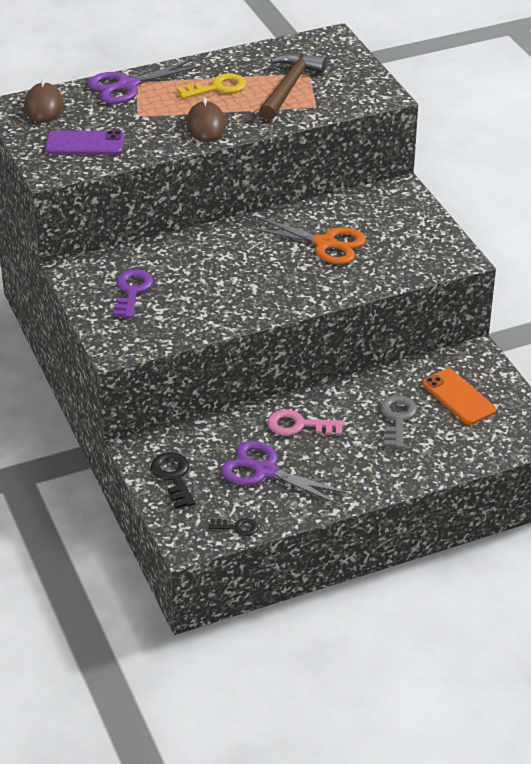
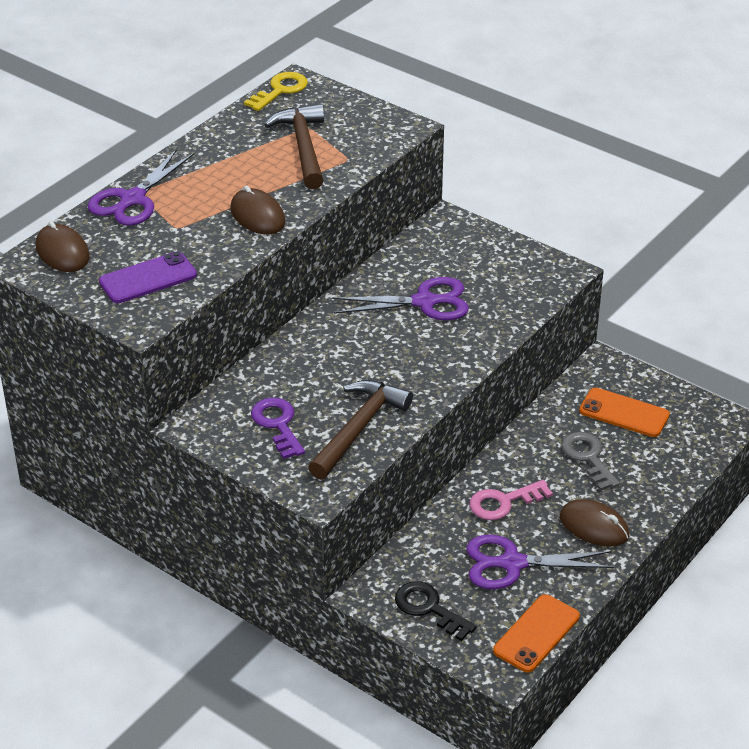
camera: 30 degrees left, 0 degrees up
(188, 315) = (358, 428): none -> brown hammer
(217, 88) = (231, 171): yellow key -> yellow key (280, 90)
(237, 527) = (536, 634): black key -> orange phone
(325, 243) = (424, 302): orange scissors -> purple scissors
(354, 470) = (594, 526): none -> brown mouse

